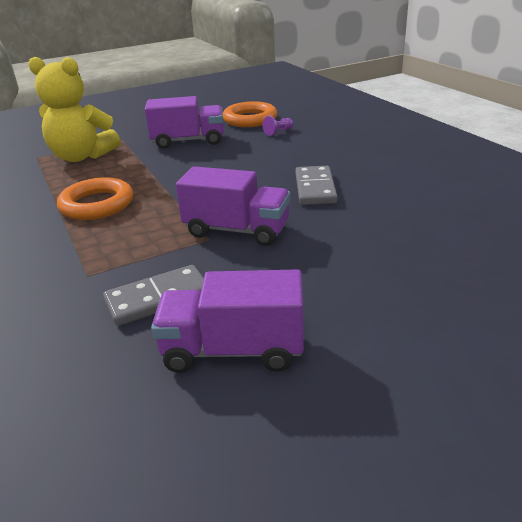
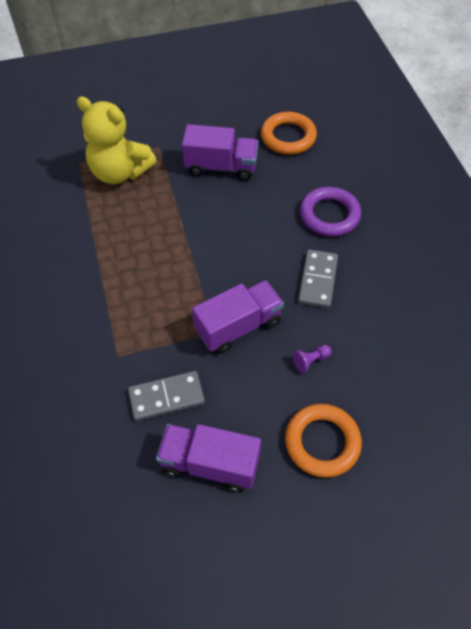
camera: 10 degrees right, 25 degrees up
(97, 204) = (129, 259): orange ring -> orange ring (322, 442)
(237, 230) = (238, 326): purple truck -> purple truck turned 60 degrees counterclockwise
(278, 132) = (310, 170): purple pawn -> purple pawn (310, 361)
(309, 151) = (329, 215): none -> purple ring

